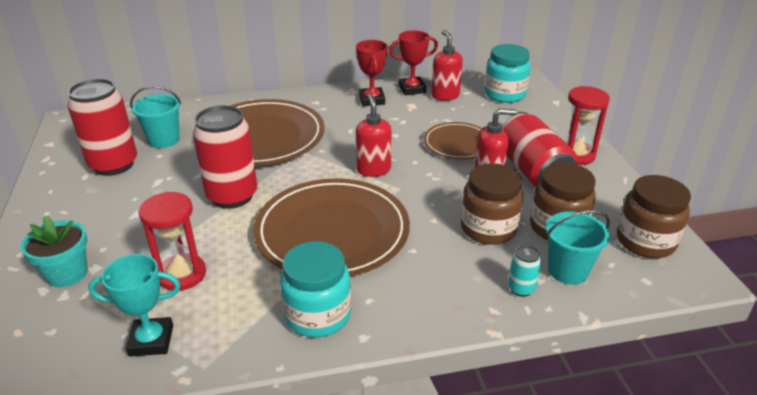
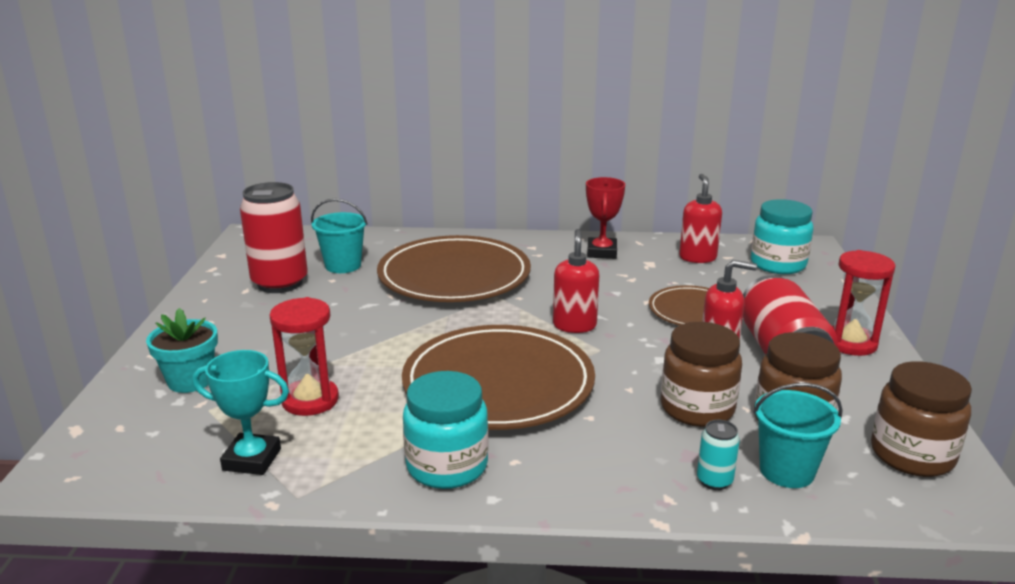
camera: 15 degrees right, 10 degrees down
(232, 196) = (396, 330): red can -> none
(412, 89) = (657, 246): red trophy -> none

